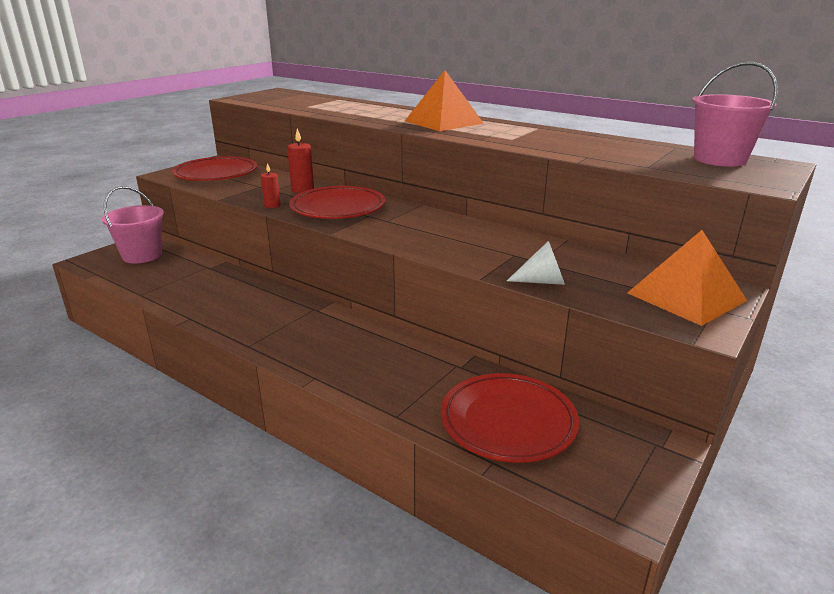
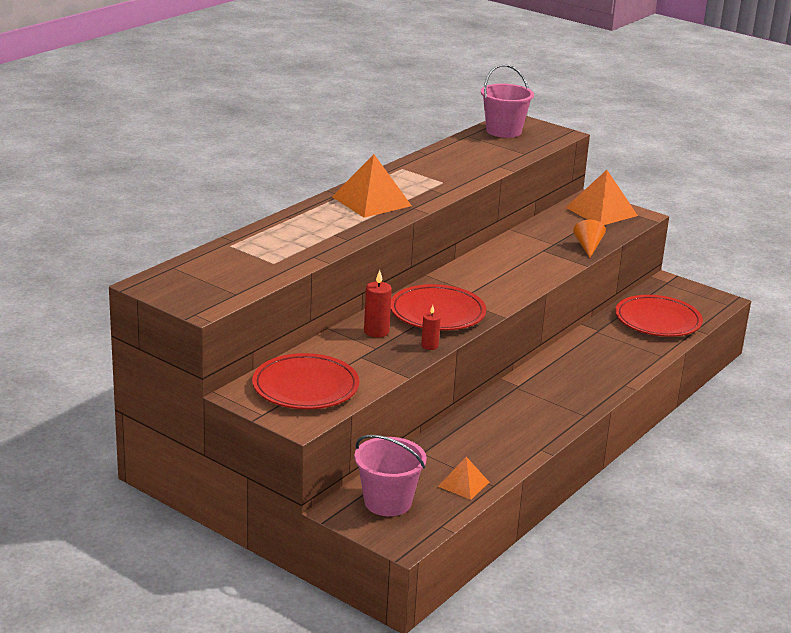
camera: 90 degrees left, 0 degrees up
(150, 282) = (463, 484): none -> orange pyramid
(542, 281) = (588, 247): white cone -> orange cone

